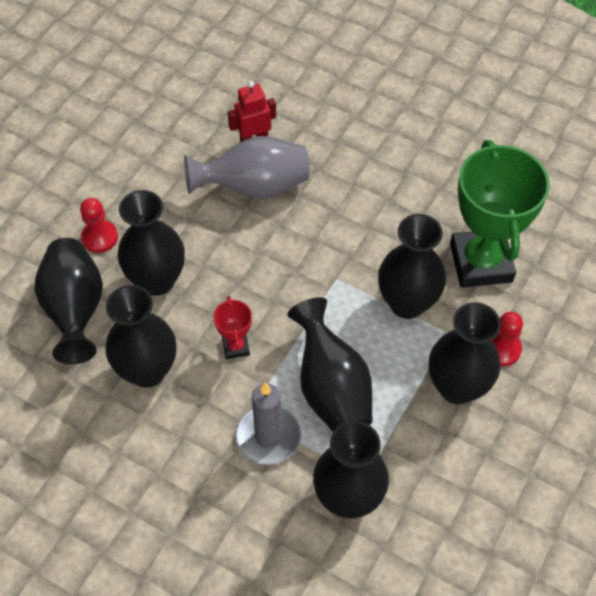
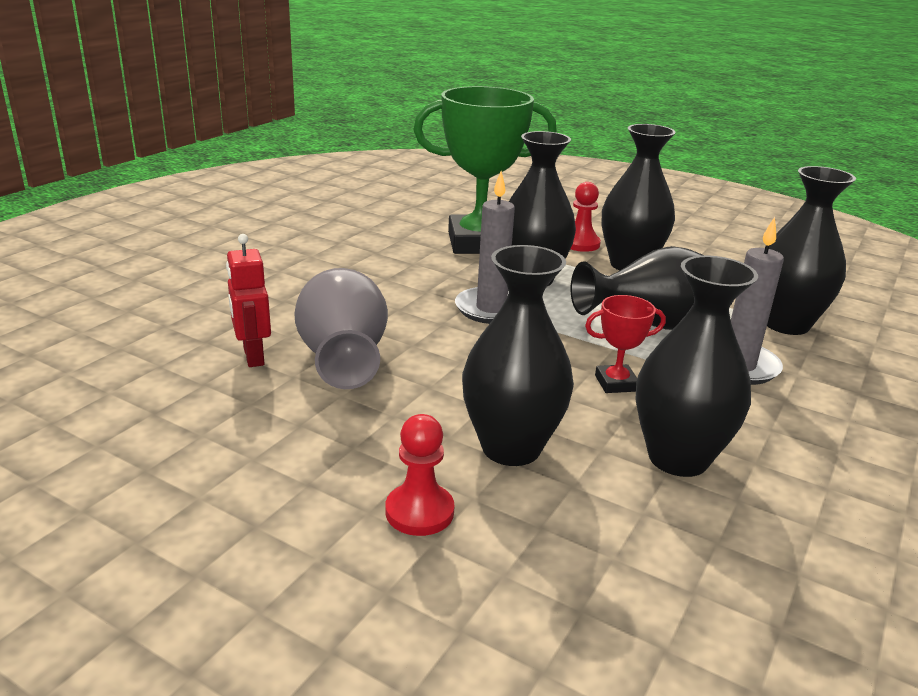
camera: 90 degrees left, 30 degrees down
(75, 310) = (582, 539): black vase -> none
(343, 271) = (491, 309): none -> grey candle

